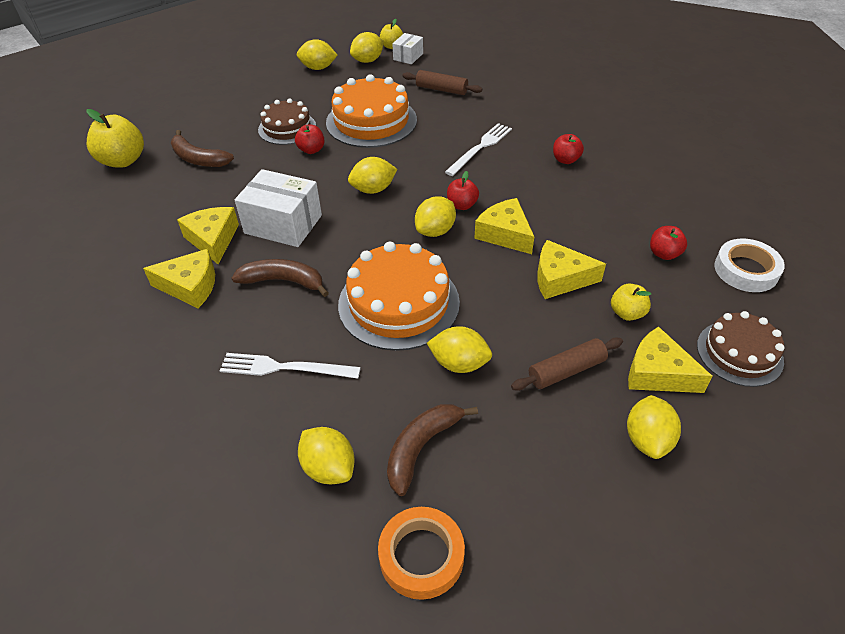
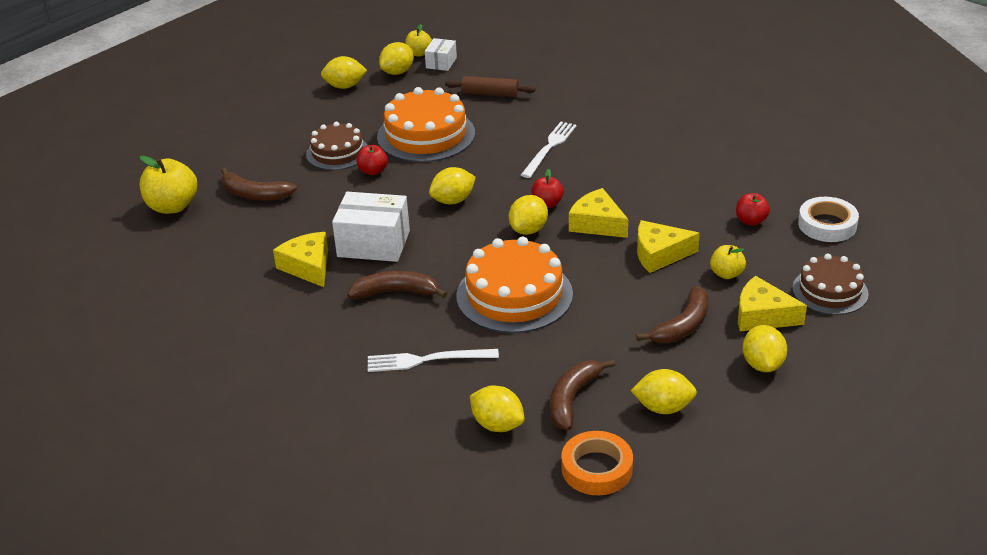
camera: 10 degrees left, 10 degrees down
(190, 286) = (305, 309): yellow cheese -> none
(459, 363) = (586, 334): yellow lemon -> yellow lemon (663, 407)
(565, 160) = (639, 149): red apple -> none
(566, 371) = (683, 325): brown rolling pin -> brown banana

